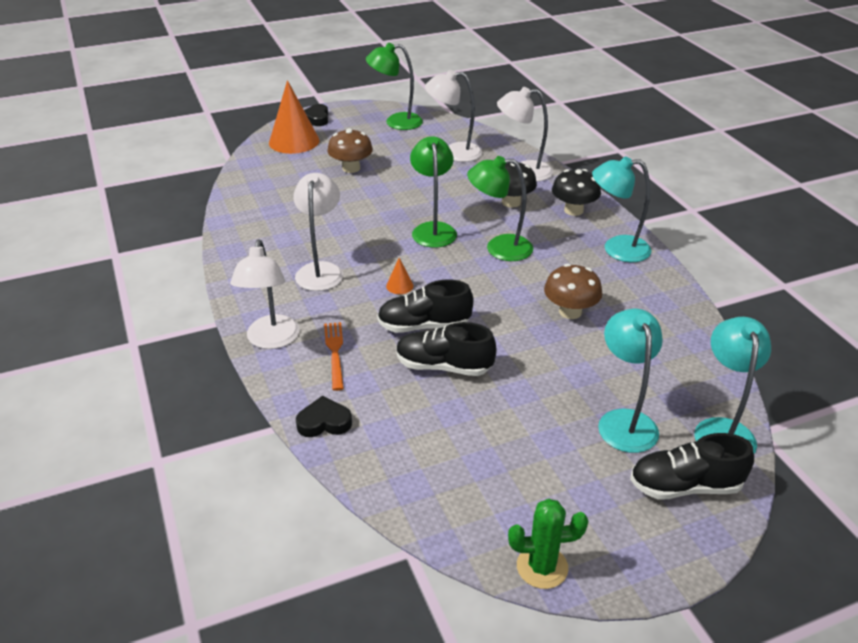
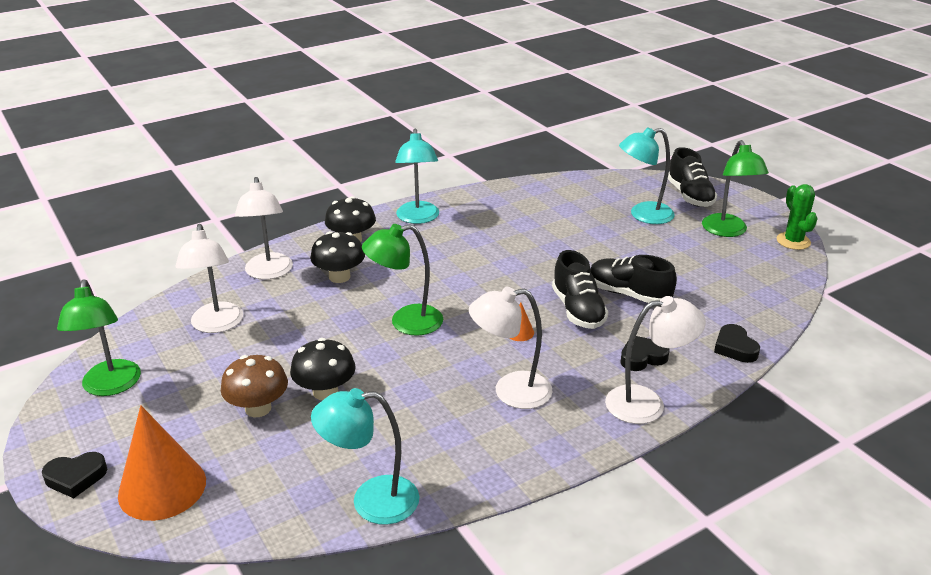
camera: 100 degrees left, 5 degrees down
(334, 352) = (642, 357): orange fork -> black heart
(357, 192) = (325, 392): none -> black mushroom
(443, 366) = (628, 294): black shoe -> black shoe turned 120 degrees clockwise
(499, 248) = (432, 278): green lamp -> green lamp (727, 231)
(570, 312) = (523, 238): brown mushroom -> none
(722, 430) = (629, 182): turquoise lamp -> turquoise lamp (371, 501)

